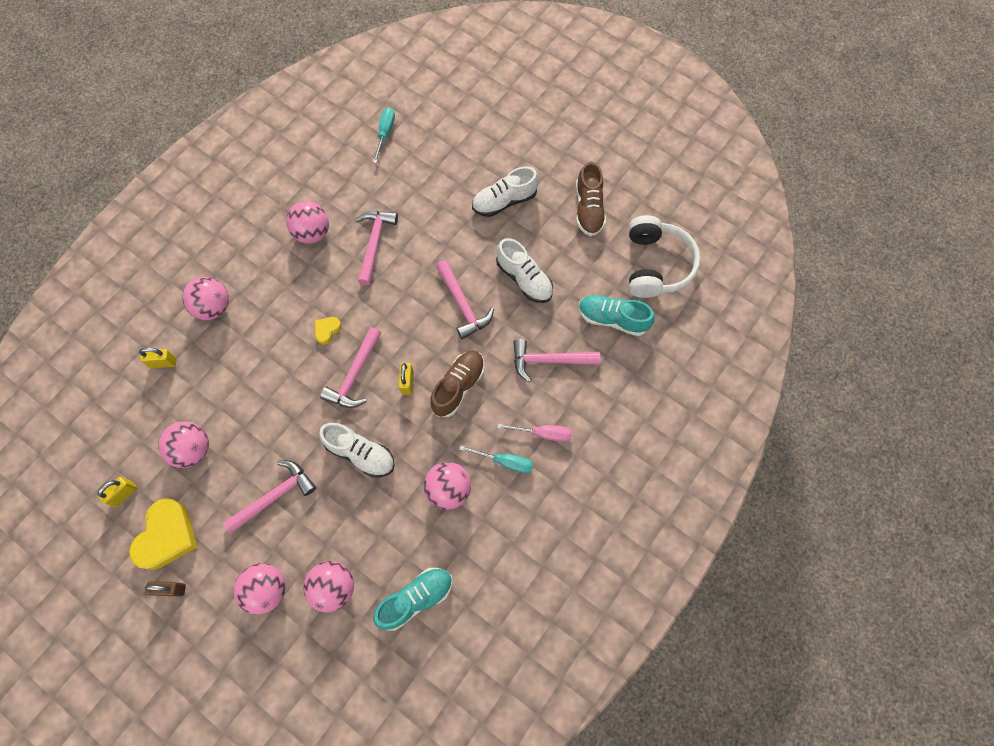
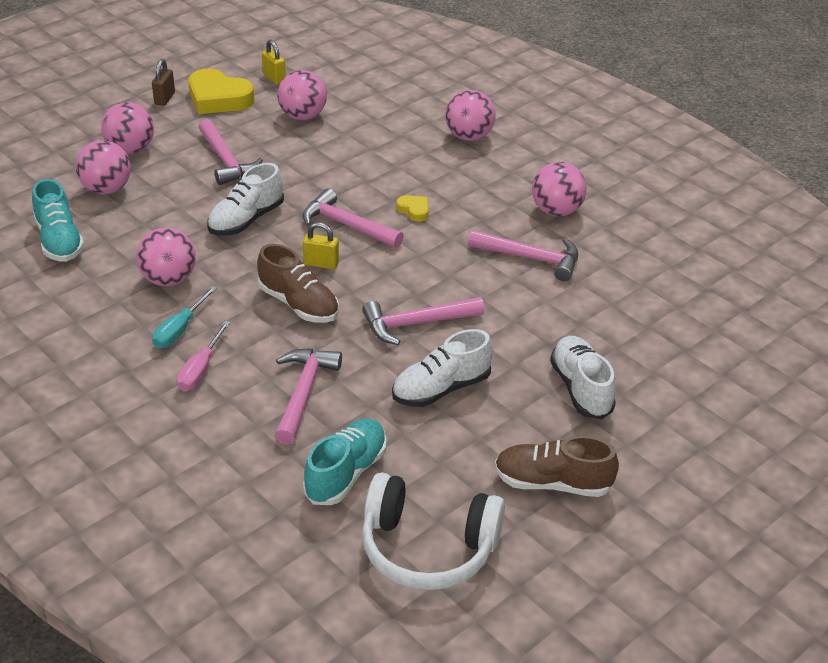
camera: 100 degrees right, 30 degrees down
(163, 362) = (410, 104): yellow padlock -> none
(385, 133) = (715, 286): turquoise screwdriver -> none

